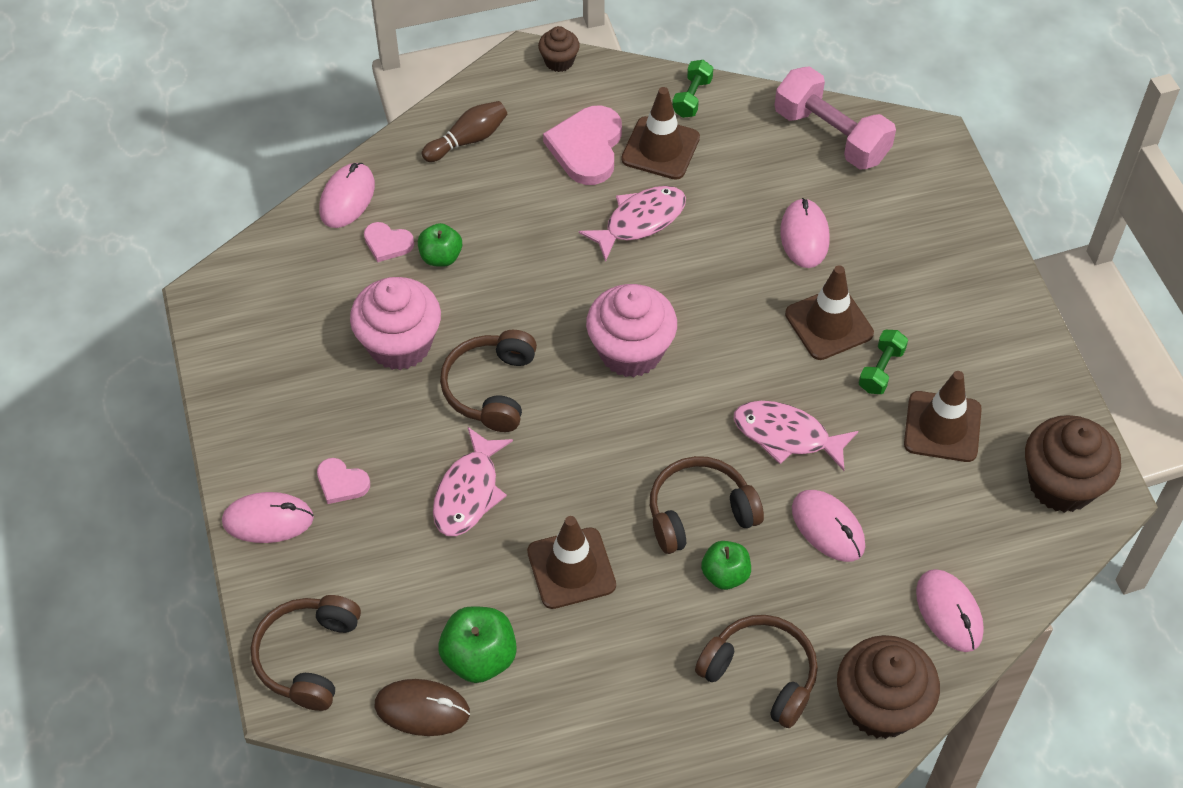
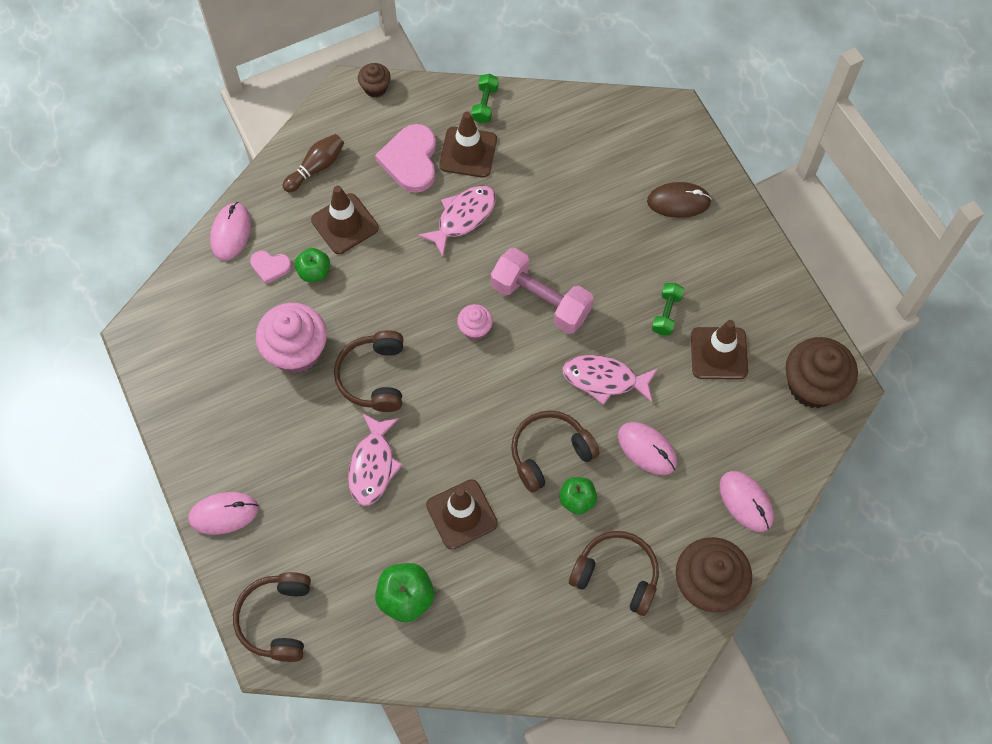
camera: 10 degrees left, 10 degrees up
(341, 483) = (274, 474): pink heart -> none
(422, 709) = (371, 646): brown mouse -> brown mouse (678, 202)
(630, 351) = (475, 329): pink cupcake -> pink cupcake, size x0.51
(804, 236) = (591, 210): pink mouse -> none
(829, 324) = (621, 281): brown traffic cone -> brown traffic cone (345, 224)
(831, 136) = (597, 121): pink dumbbell -> pink dumbbell (540, 300)

